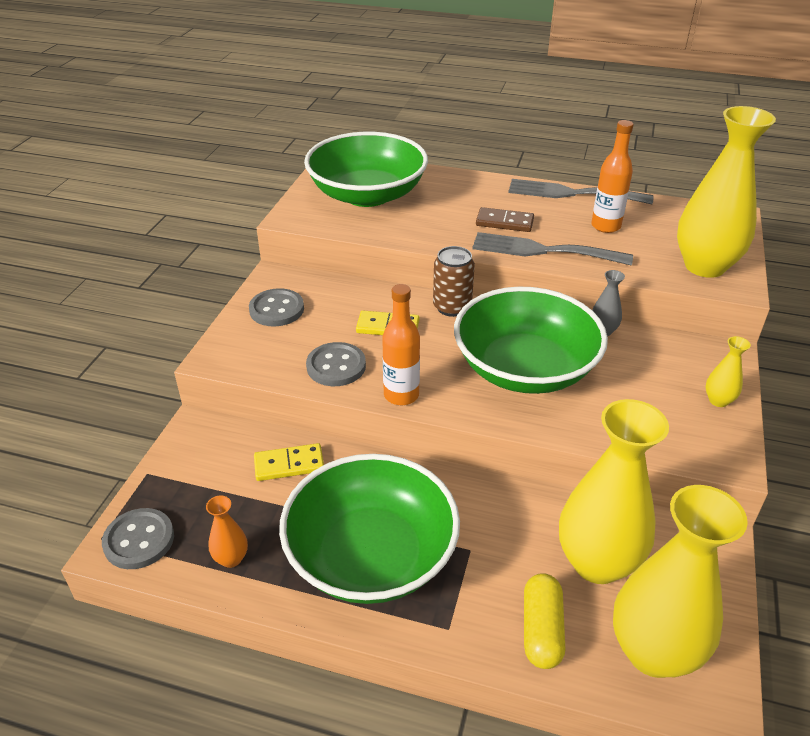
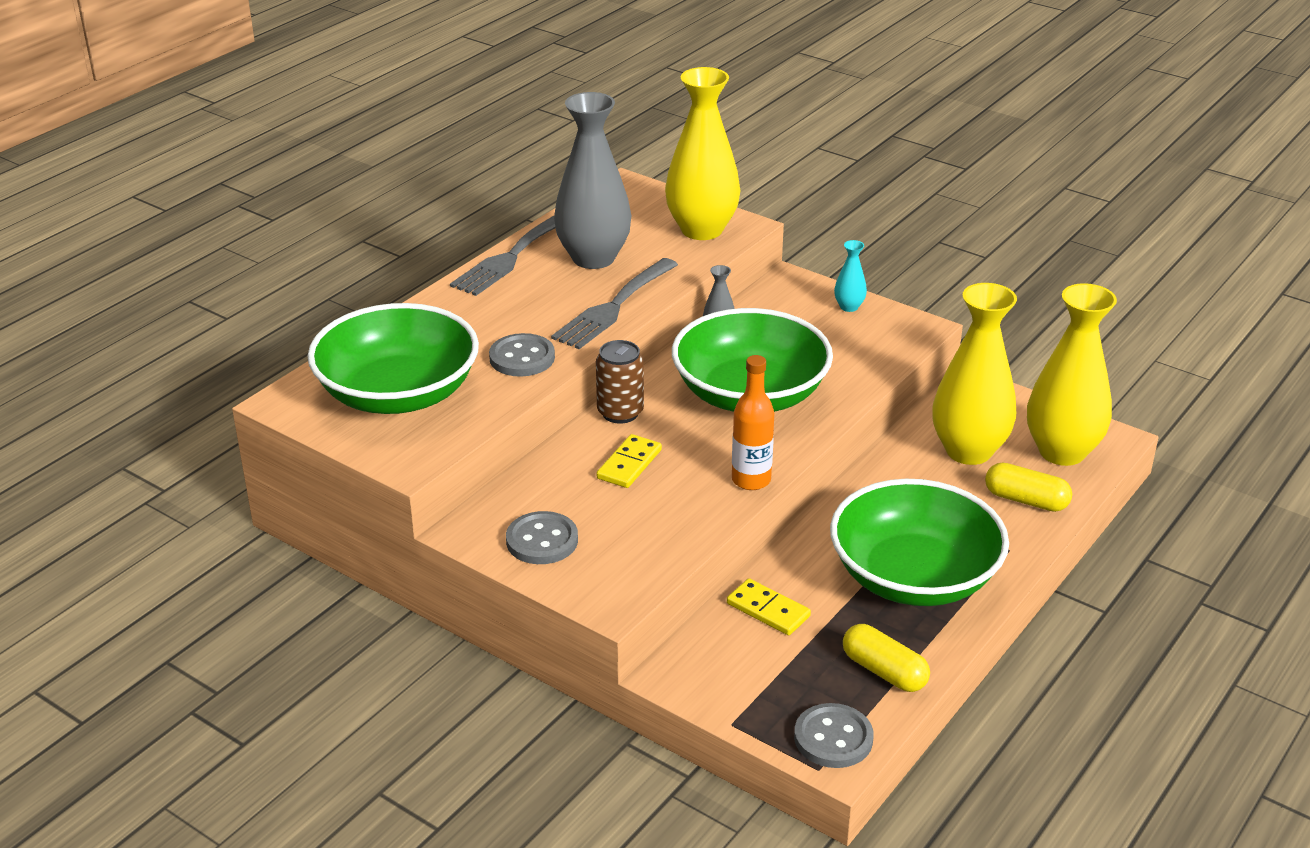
camera: 70 degrees left, 5 degrees down
(231, 558) = (884, 671): orange vase -> yellow capsule
(289, 465) = (768, 610): yellow domino -> yellow domino turned 60 degrees counterclockwise
(336, 366) = (679, 514): grey button -> grey button (522, 358)
(504, 222) = (539, 315): brown domino -> none
(606, 226) = (593, 258): orange bottle -> grey vase
(718, 400) = (849, 307): yellow vase -> turquoise vase

